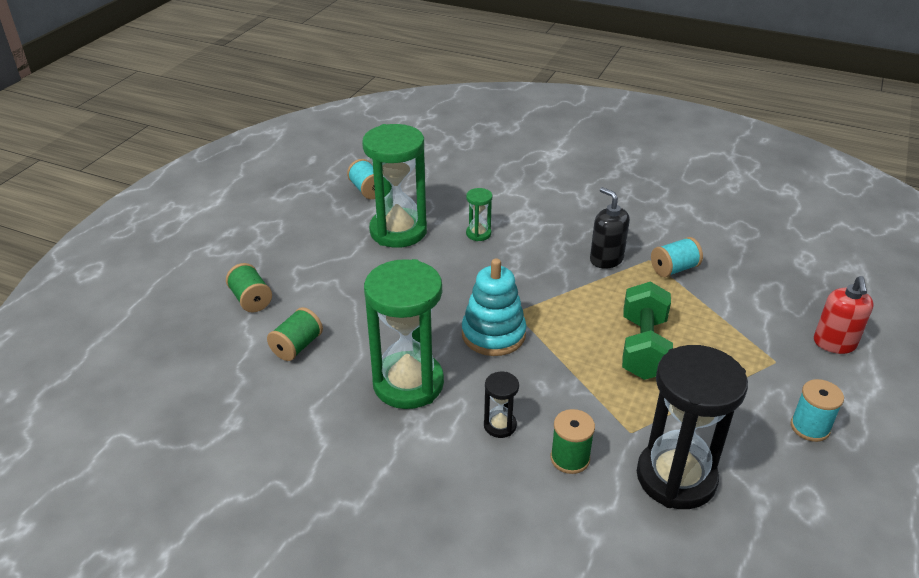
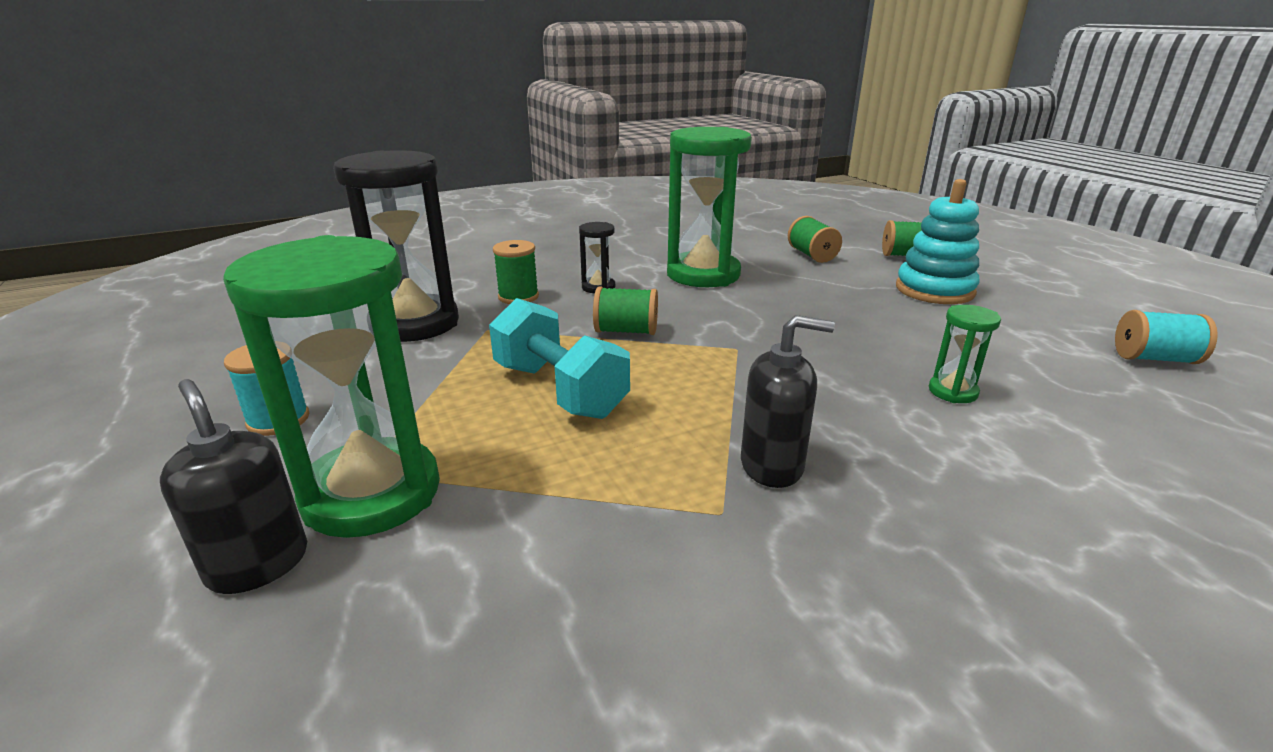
camera: 130 degrees right, 10 degrees down
(398, 231) = (1001, 343): green hourglass -> green hourglass (372, 493)
(493, 334) = (715, 324): turquoise stacking toy -> turquoise stacking toy (934, 290)
(550, 365) = (626, 331): none -> green spool
(643, 348) = (559, 390): green dumbbell -> turquoise dumbbell
(674, 269) = (663, 522): turquoise spool -> none
(834, 343) = (258, 564): red soap dispenser -> black soap dispenser

